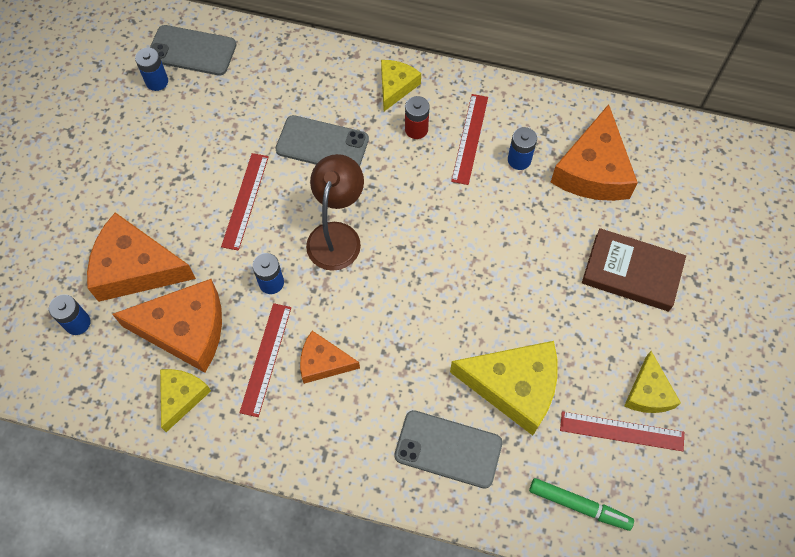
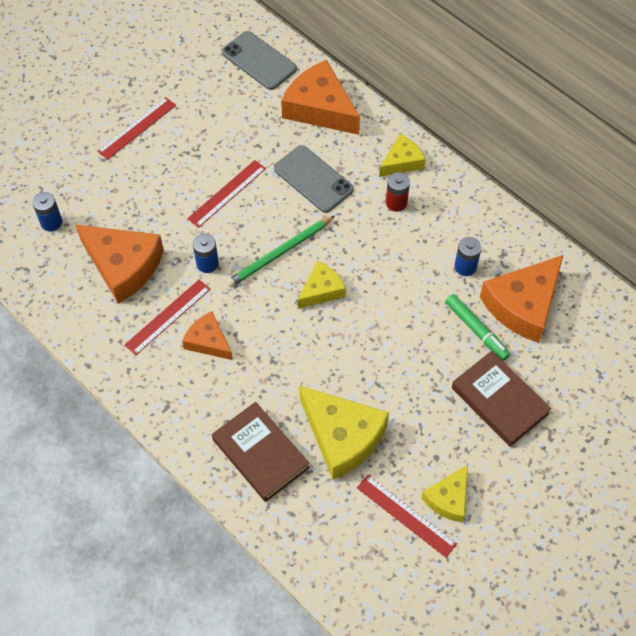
camera: 30 degrees right, 5 degrees down
(135, 268) = (116, 203): orange cheese -> orange cheese (320, 108)
(157, 81) = (217, 72): blue battery -> none
(182, 397) = (91, 312): yellow cheese -> yellow cheese (321, 290)
(337, 235) = (279, 253): brown lamp -> green pencil
(448, 449) = (260, 454): grey phone -> brown book
(469, 138) = (435, 230): red ruler -> red ruler (137, 128)
(579, 505) = (333, 550): green marker -> green marker (476, 330)

